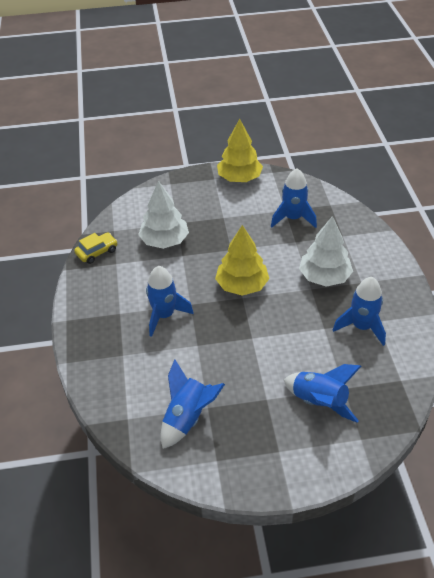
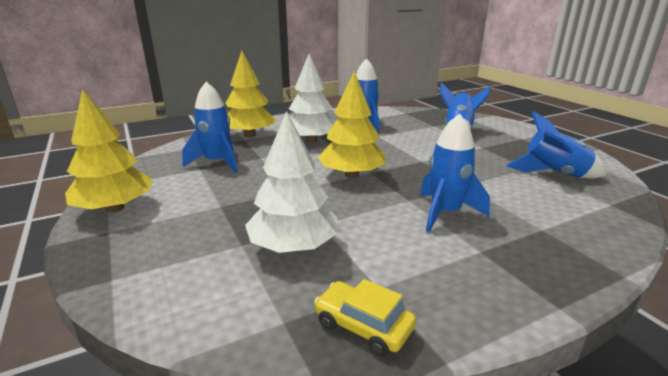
camera: 110 degrees left, 20 degrees down
(352, 240) = (250, 135): none -> yellow tree

